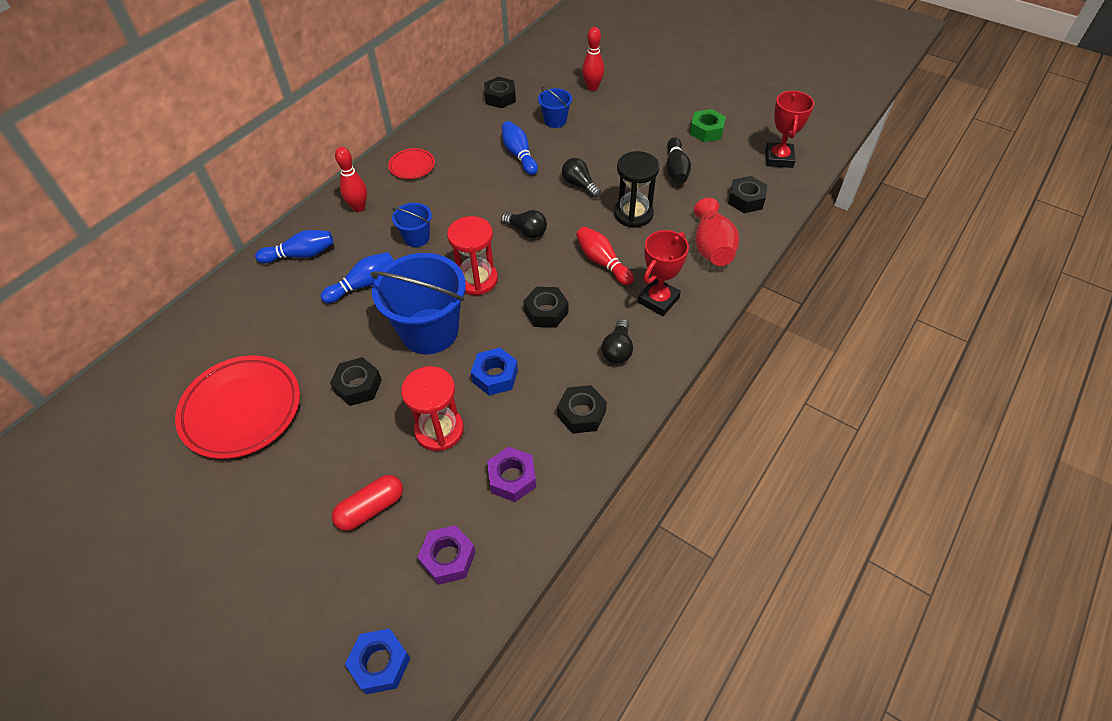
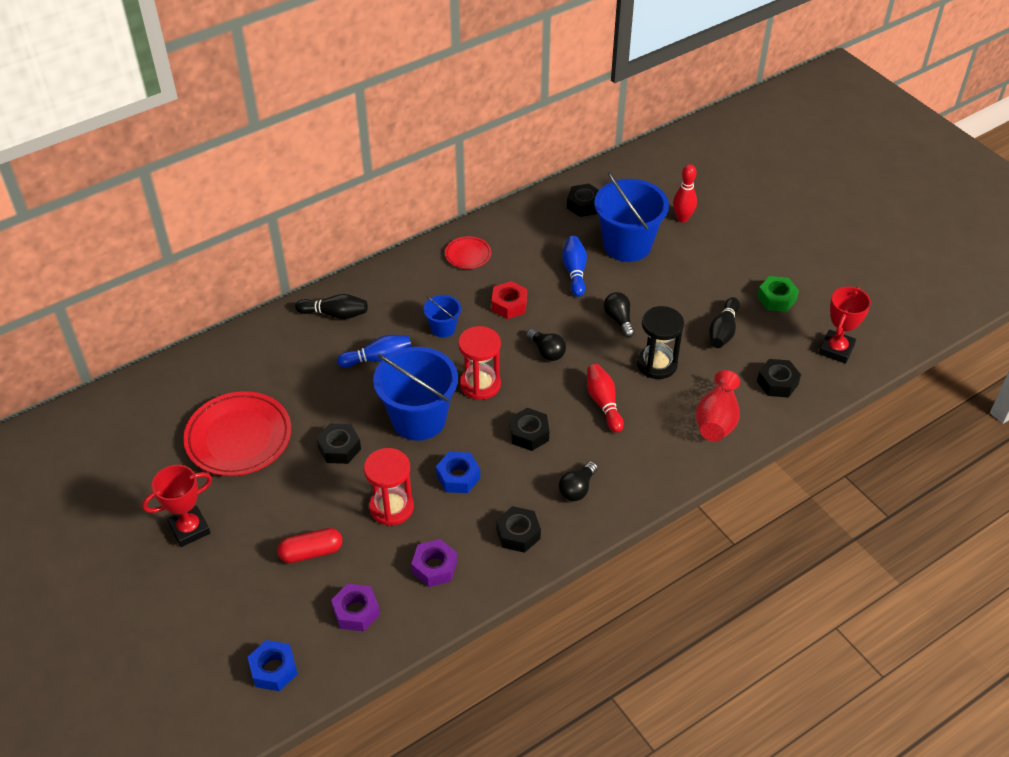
camera: 20 degrees right, 5 degrees down
(300, 255) = (335, 314): blue bowling pin -> black bowling pin
(358, 208) = (403, 283): red bowling pin -> none
(471, 199) = (509, 305): none -> red nut
(555, 121) = (627, 245): blue bucket -> blue bucket, size x2.05
(658, 300) = (638, 455): red trophy -> red trophy (189, 529)

